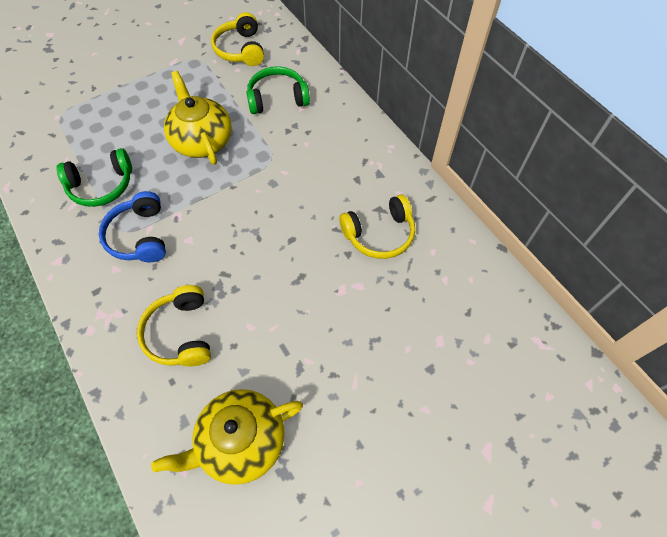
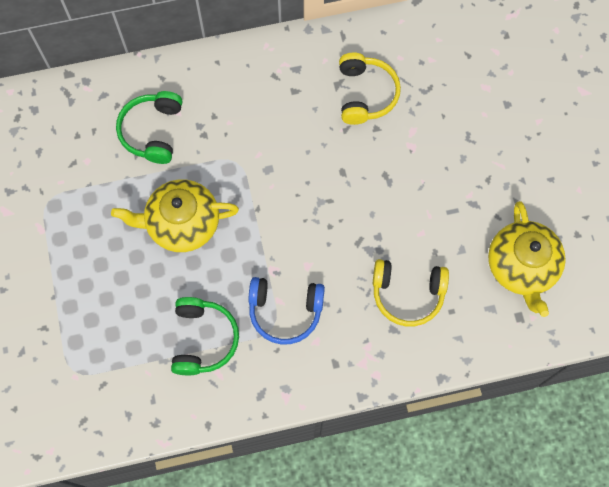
camera: 70 degrees left, 10 degrees up
(240, 49) = (55, 148): yellow headphones -> none

